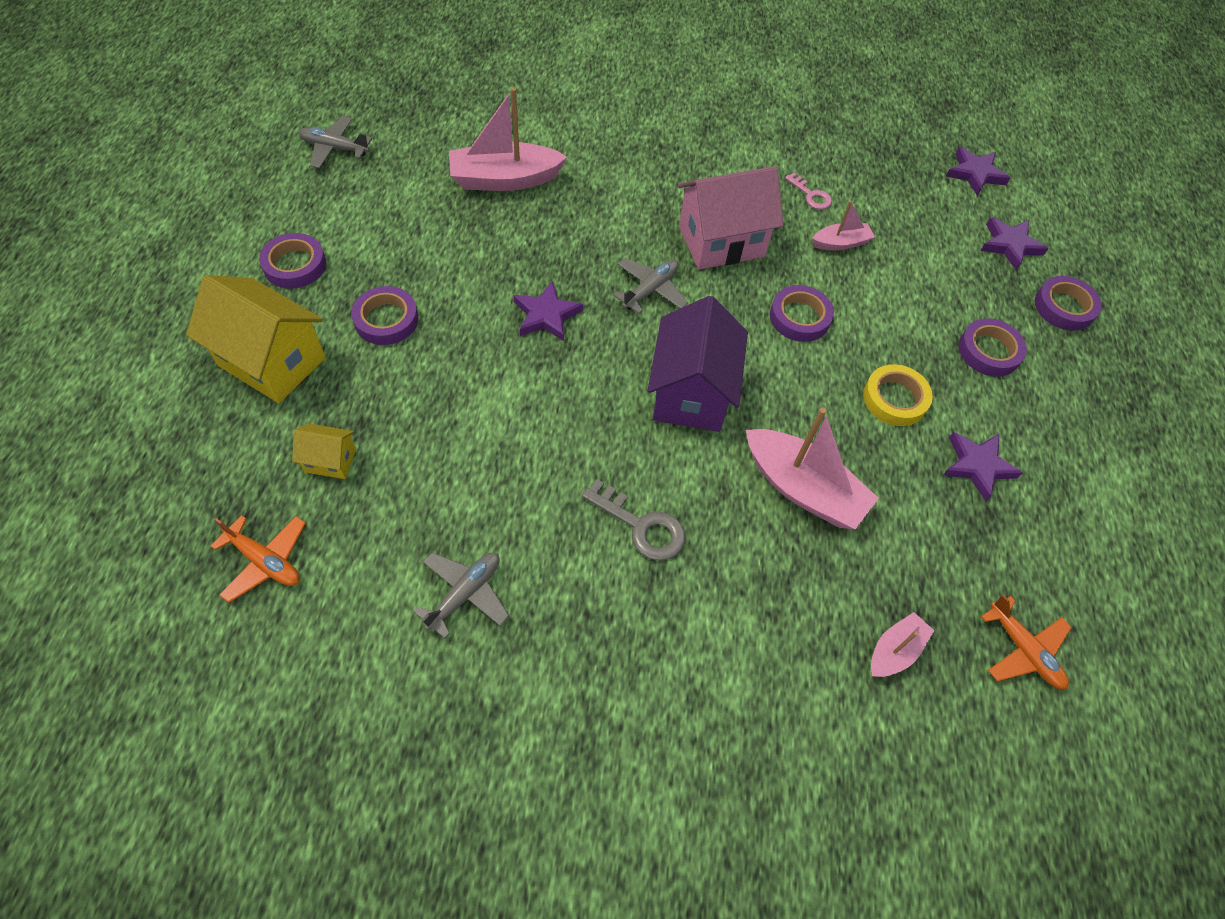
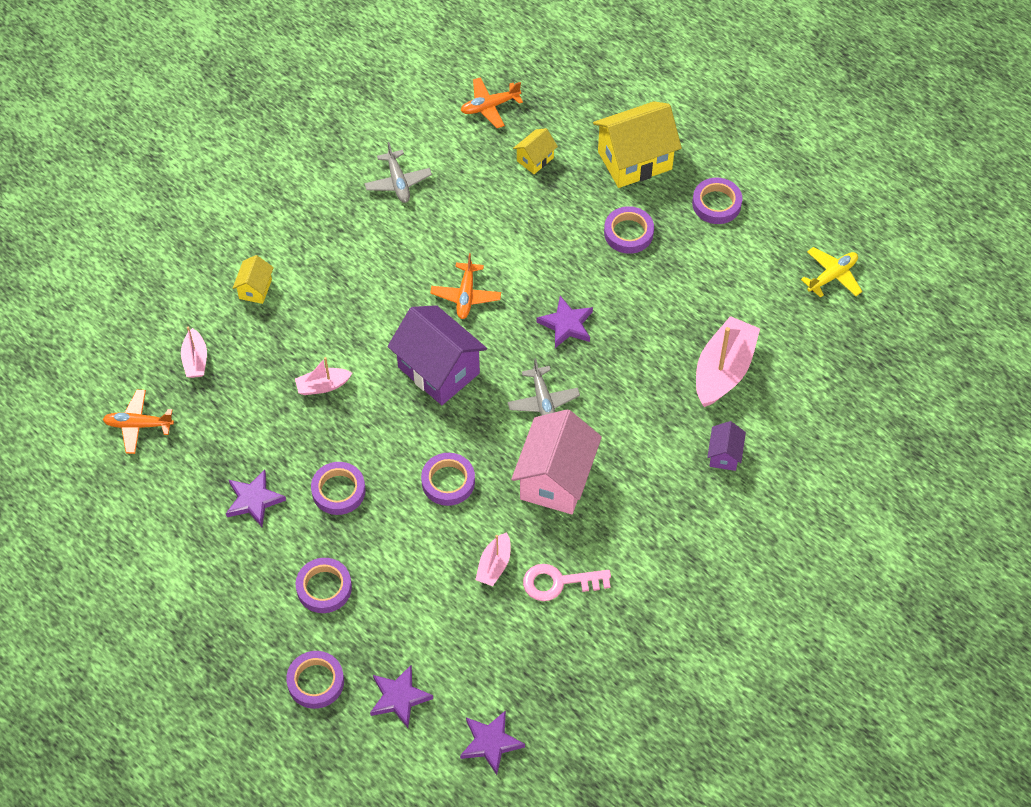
camera: 130 degrees right, 0 degrees up
(335, 148) = (832, 276): grey plane -> yellow plane
(579, 421) = (466, 295): none -> orange plane
(593, 145) = (724, 455): none -> purple house
(641, 526) = (369, 285): grey key -> none
(748, 654) = (255, 289): none -> yellow house
(803, 489) = (323, 386): pink boat -> pink boat, size x0.53
(811, 195) = (558, 582): pink key -> pink key, size x1.58
(895, 399) = (338, 491): yellow tape -> purple tape

